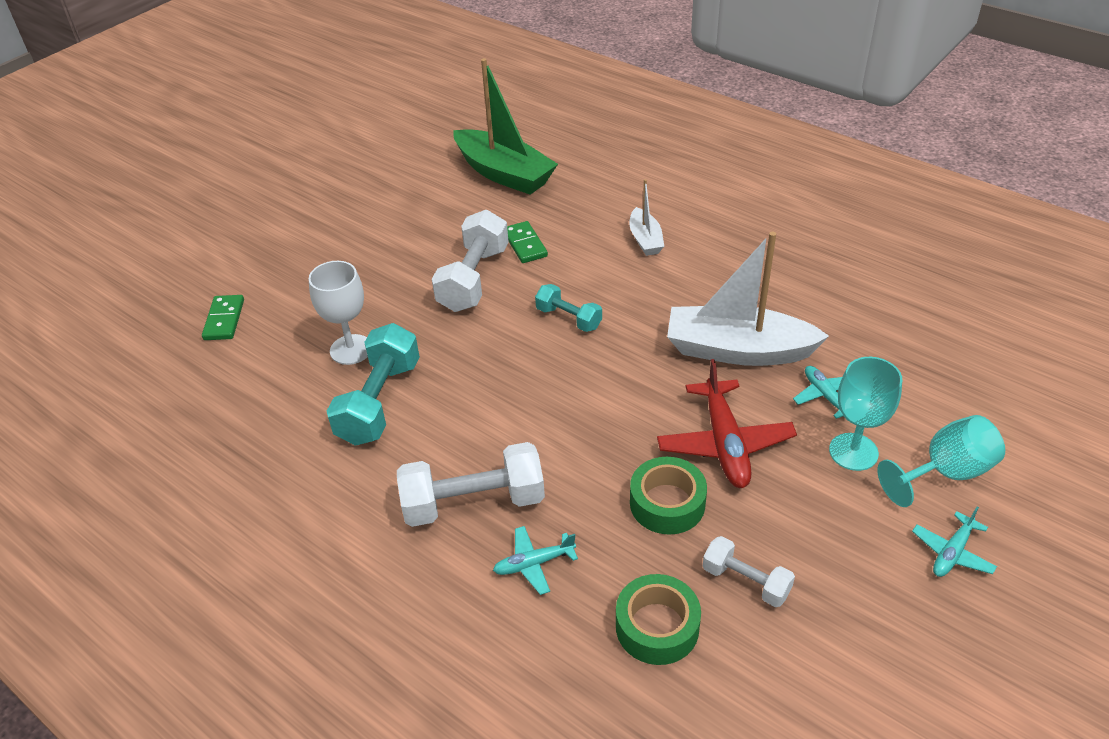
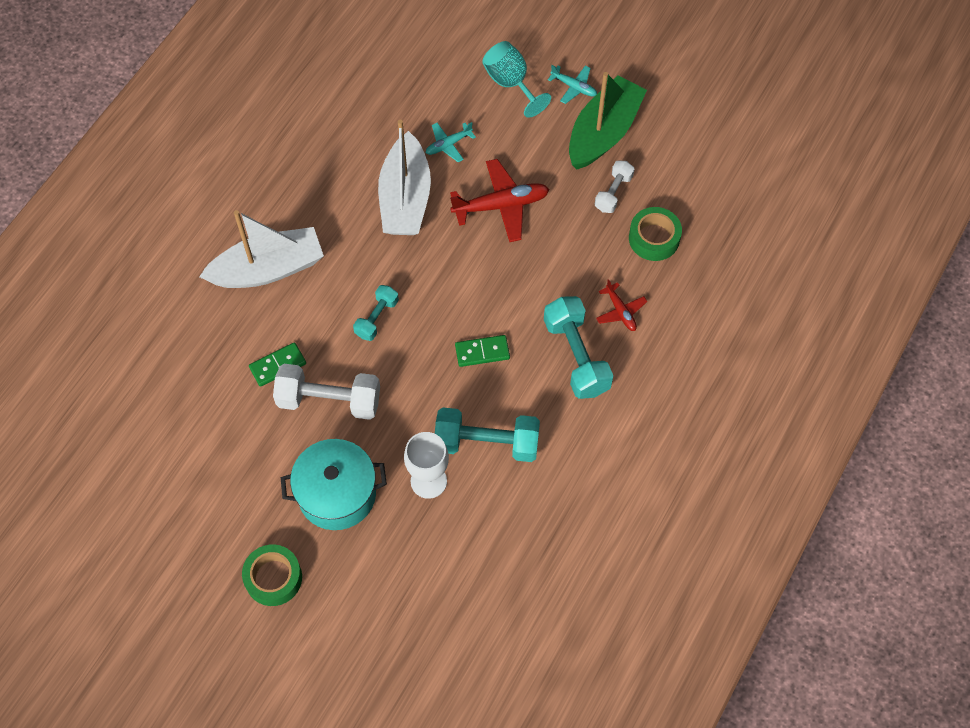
camera: 100 degrees left, 20 degrees up
(224, 320) = (398, 604): green domino -> green domino (482, 352)
(364, 281) = (337, 494): none -> turquoise pot
(473, 503) = (576, 356): white dumbbell -> turquoise dumbbell
(504, 174) = (161, 401): green boat -> green boat (603, 132)
(533, 564) = (620, 311): turquoise plane -> red plane
(645, 240) = (268, 269): white boat -> white boat, size x1.97
(667, 503) = (559, 238): green tape -> green tape (273, 578)
(853, 452) = (499, 131): turquoise goblet -> none

